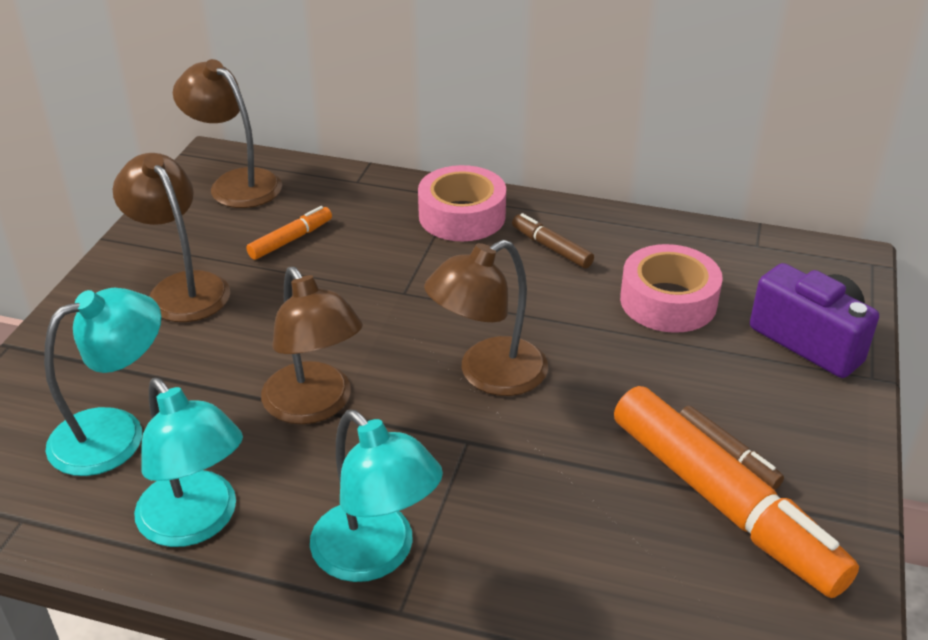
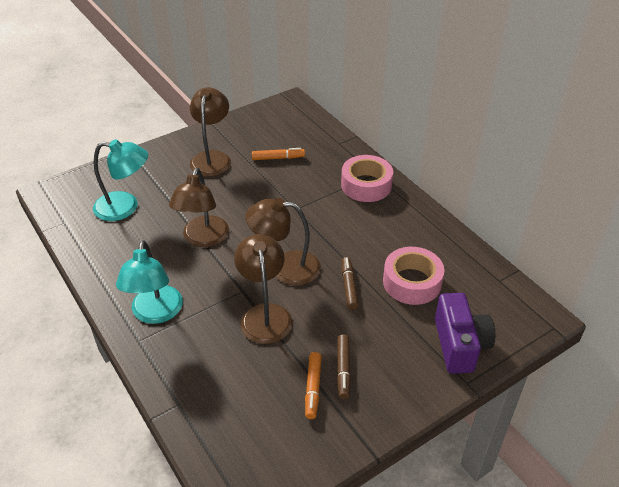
camera: 40 degrees right, 5 degrees up
(197, 522) = (113, 259): turquoise lamp -> none
(235, 183) = (286, 119): brown lamp -> brown lamp (264, 314)
(551, 248) = (389, 224): brown marker -> brown marker (349, 286)
(723, 503) = (313, 388): orange marker -> orange marker, size x0.45

